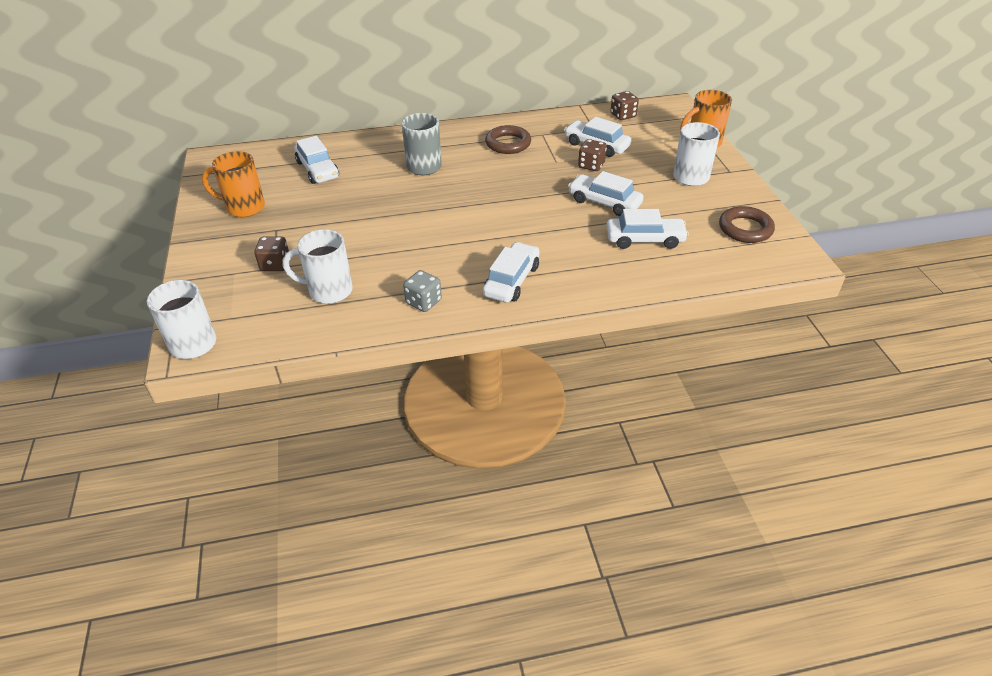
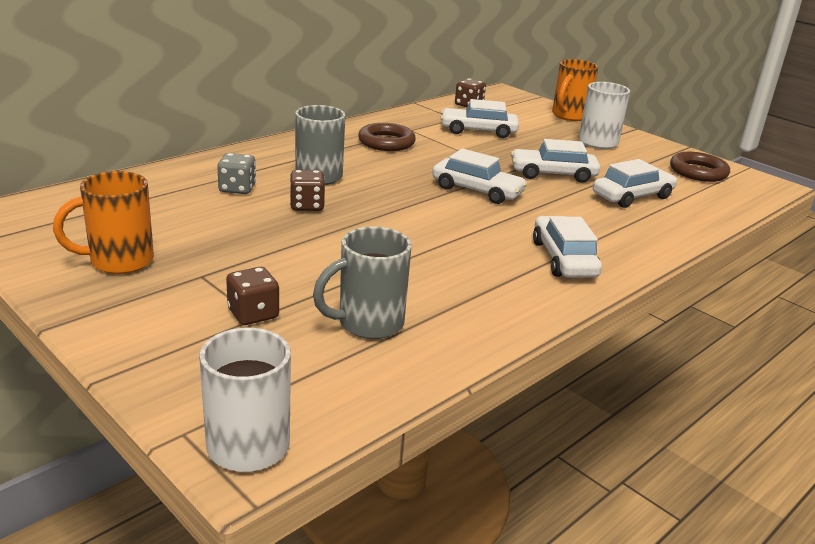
camera: 35 degrees left, 15 degrees down
(317, 170) = (180, 202): white car -> white car (477, 191)
(328, 291) = (368, 324): white mug -> grey mug
(423, 302) = (500, 303): grey dice -> grey dice (237, 188)
(591, 165) = (496, 147): brown dice -> brown dice (307, 206)

